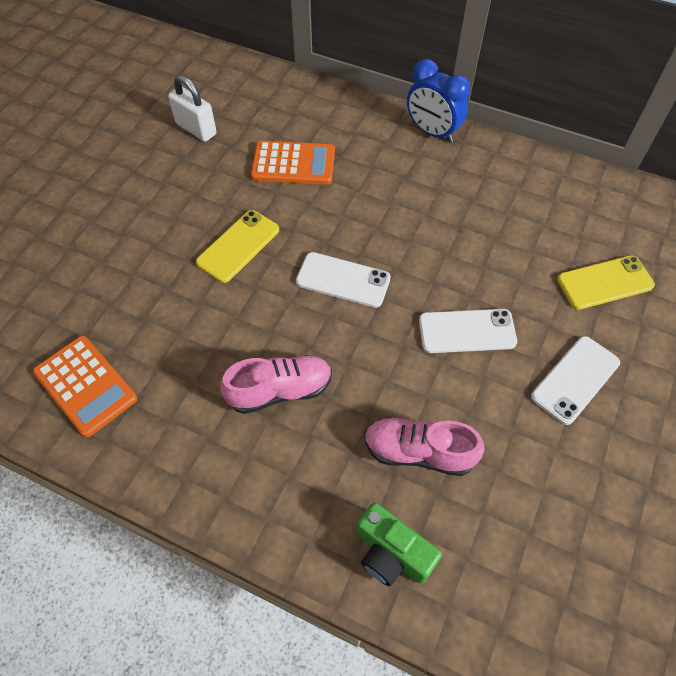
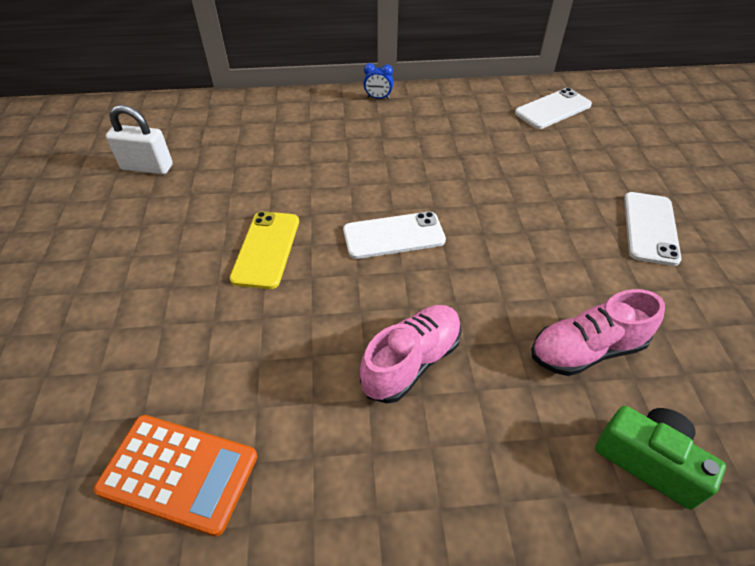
camera: 30 degrees left, 10 degrees down
(293, 164) = (271, 161): orange calculator -> none
(392, 553) = (648, 460): green camera -> green camera turned 150 degrees counterclockwise
(432, 132) = (378, 98): blue clock -> blue clock, size x0.50
(467, 331) = (536, 230): white phone -> white phone (553, 109)
(605, 283) = (603, 151): yellow phone -> none

